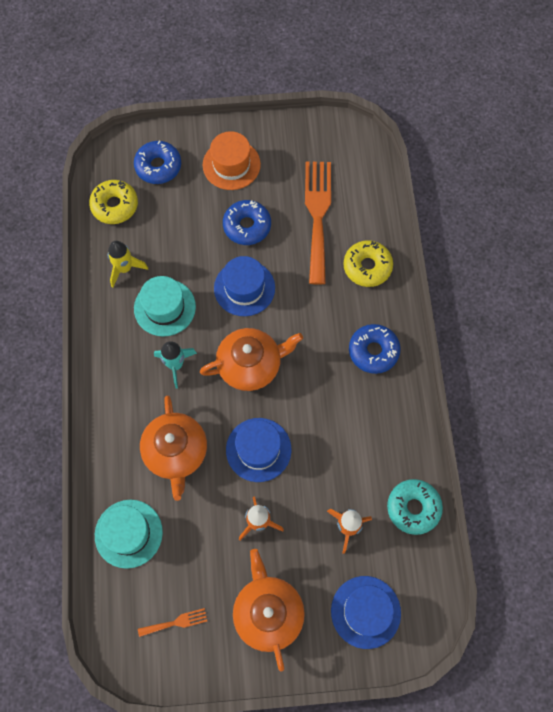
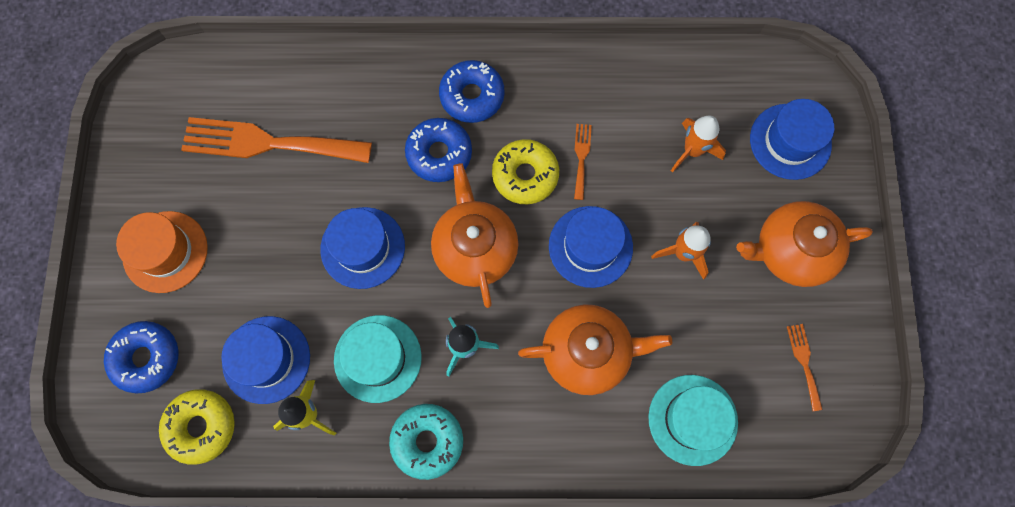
camera: 85 degrees left, 5 degrees up
(160, 237) = (266, 359): none -> blue hat
(247, 226) = (268, 237): blue donut -> blue donut (439, 154)
(331, 438) = (581, 157): none -> orange fork
(367, 267) = (354, 90): yellow donut -> yellow donut (525, 175)
(413, 508) = (672, 75): turquoise donut -> turquoise donut (427, 441)

